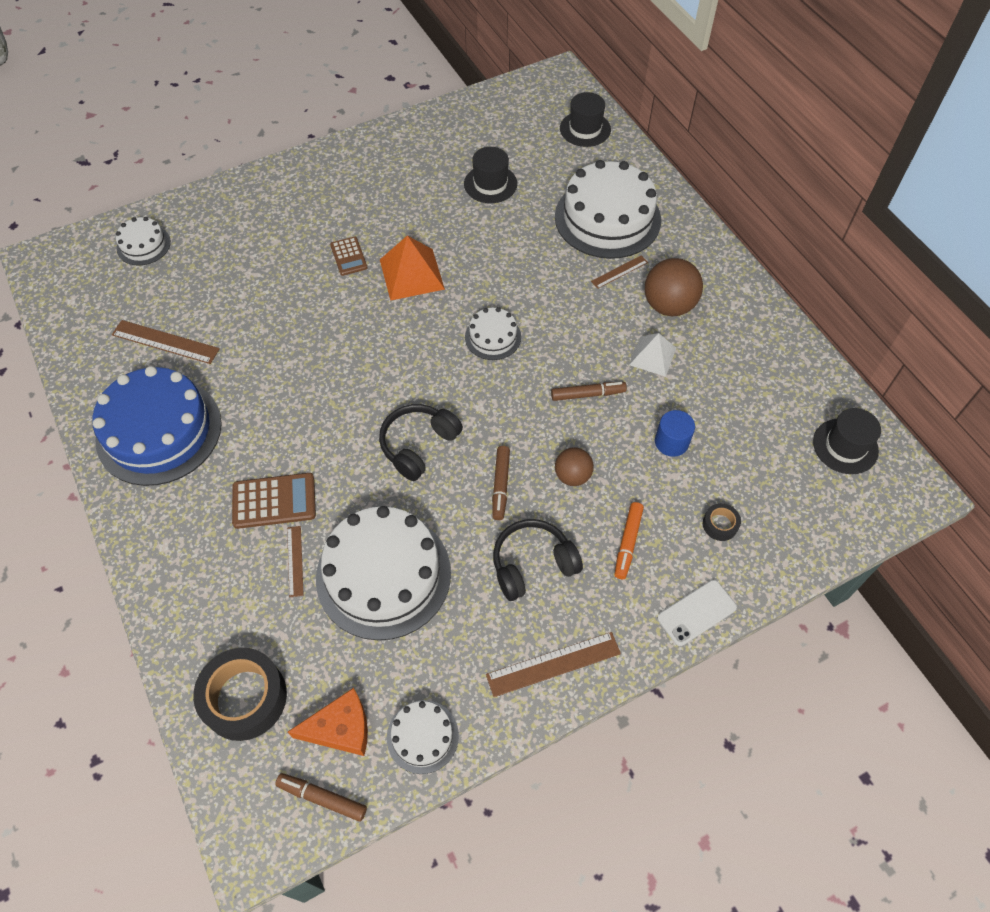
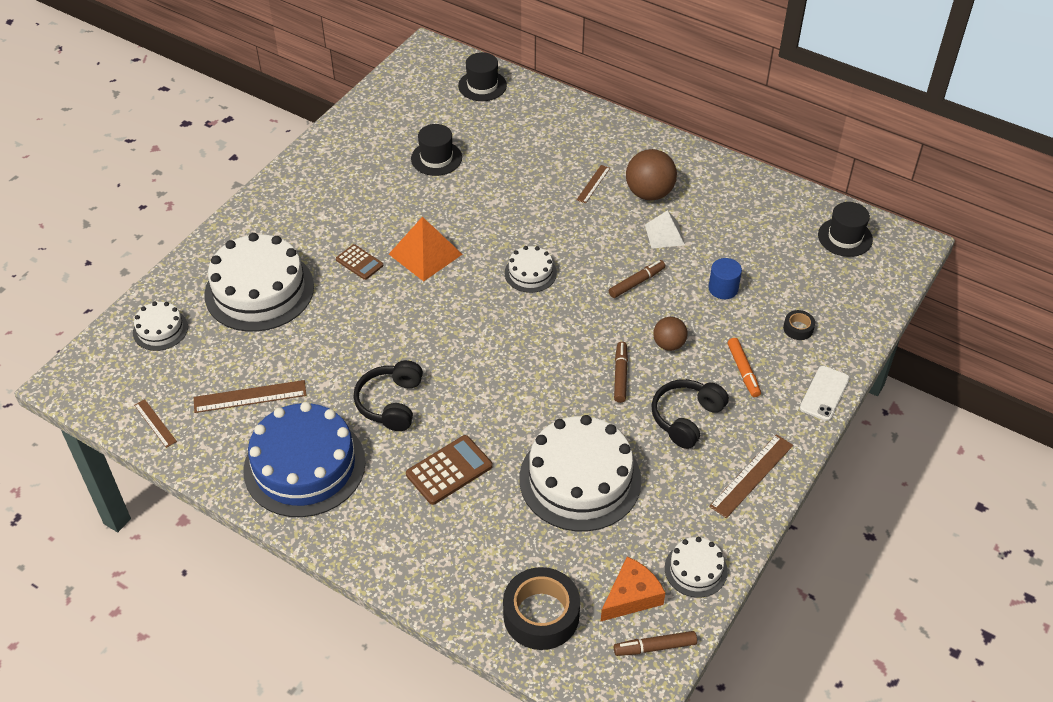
camera: 30 degrees left, 10 degrees down
(295, 561) = (502, 503): brown ruler -> brown ruler (155, 423)
(418, 445) = (533, 377): black headphones -> black headphones (390, 403)
(501, 485) = (620, 375): brown marker -> brown marker turned 150 degrees counterclockwise
(607, 218) = (553, 147): white cake -> white cake (259, 290)

